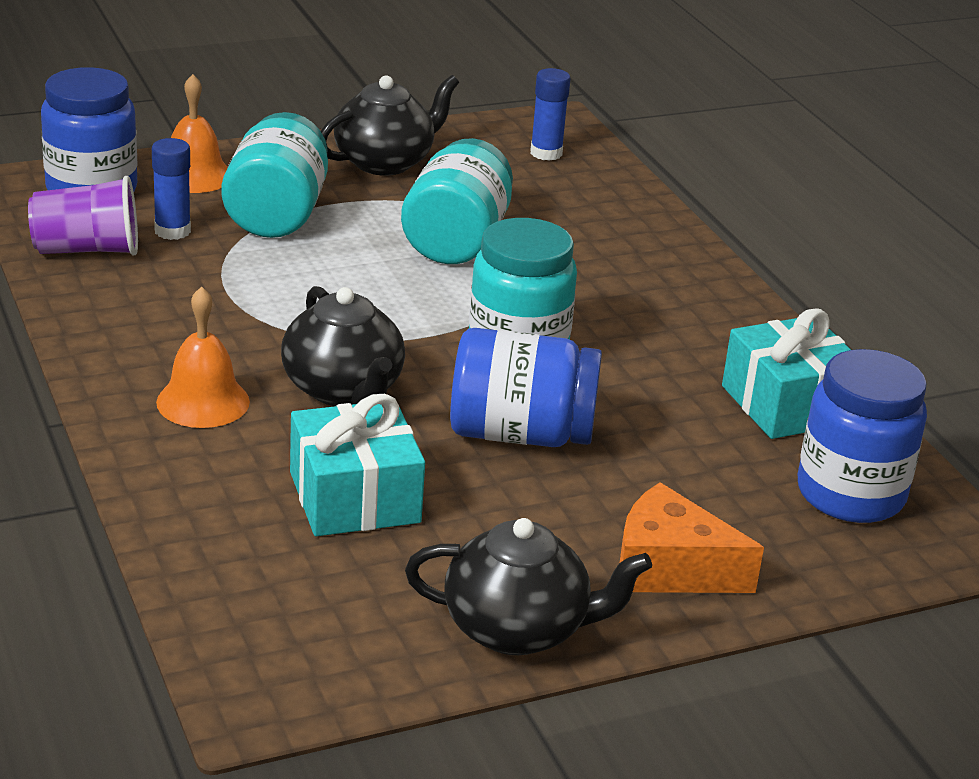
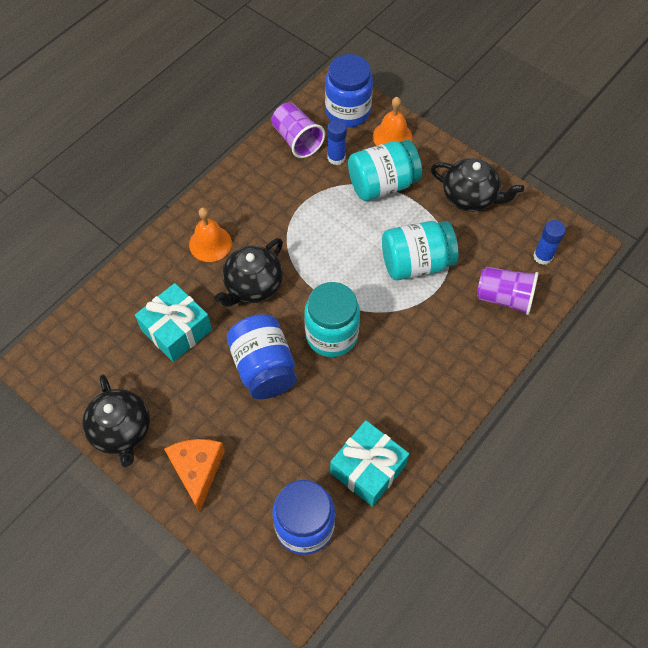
camera: 65 degrees right, 30 degrees up
(586, 202) = (504, 297): none -> purple cup

